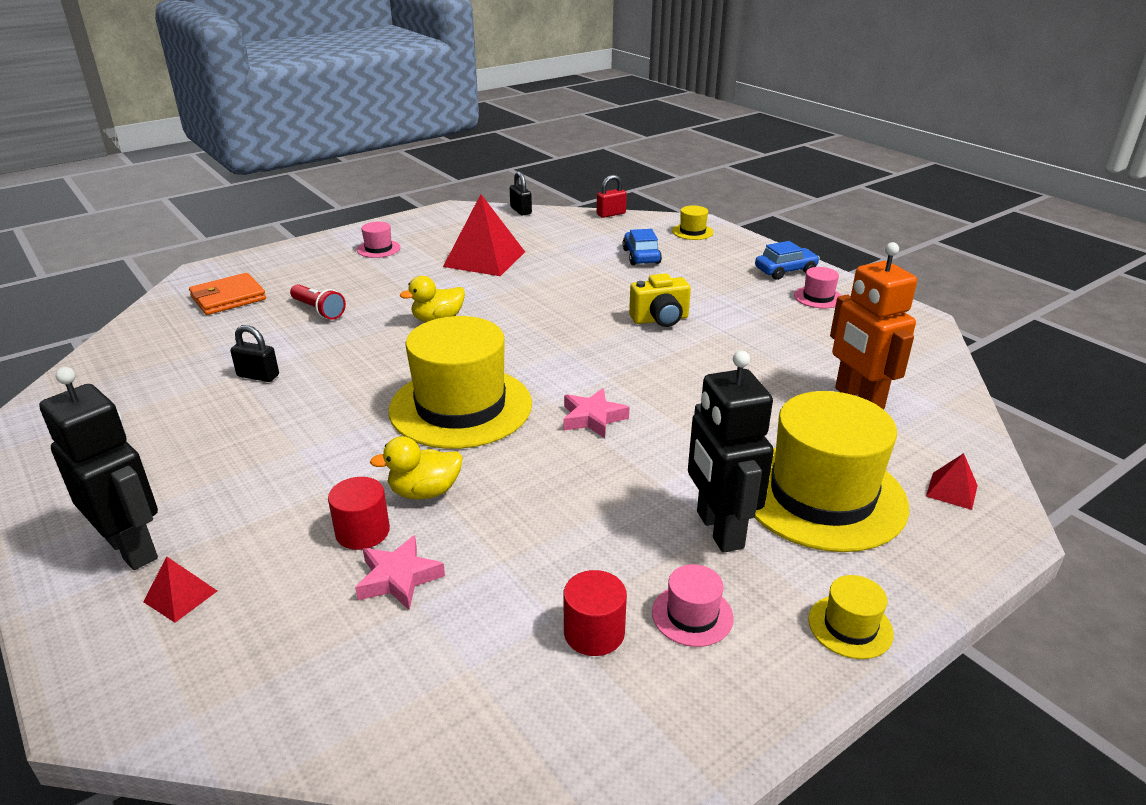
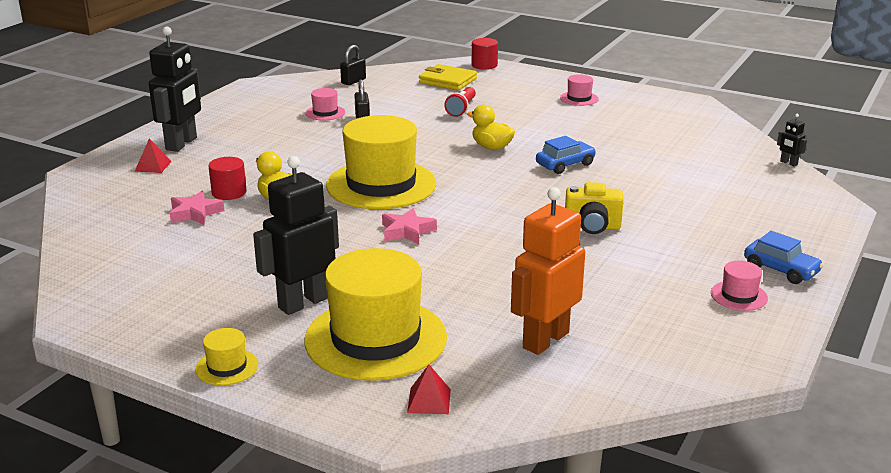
camera: 65 degrees right, 5 degrees down
(228, 298) = (448, 81): orange wallet -> yellow wallet
(485, 259) = (613, 136): red pyramid -> none
(521, 211) = (732, 126): black padlock -> black padlock (353, 81)
(594, 632) = (178, 279): red cylinder -> red cylinder (484, 65)
(611, 214) = (788, 163): red padlock -> black robot
(641, 256) = (711, 195): blue car -> blue car (565, 164)
(660, 319) = (592, 227): yellow camera -> yellow camera turned 45 degrees counterclockwise
(692, 232) = (807, 208): yellow hat -> none
(692, 615) = (209, 307): pink hat -> pink hat (325, 113)

